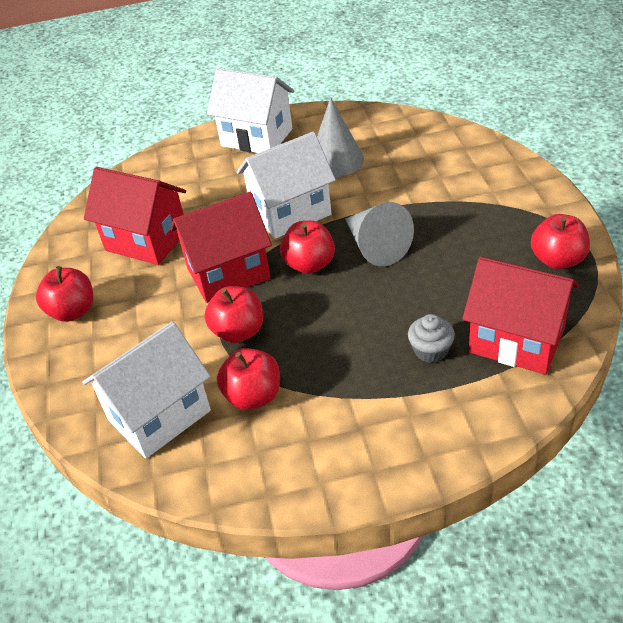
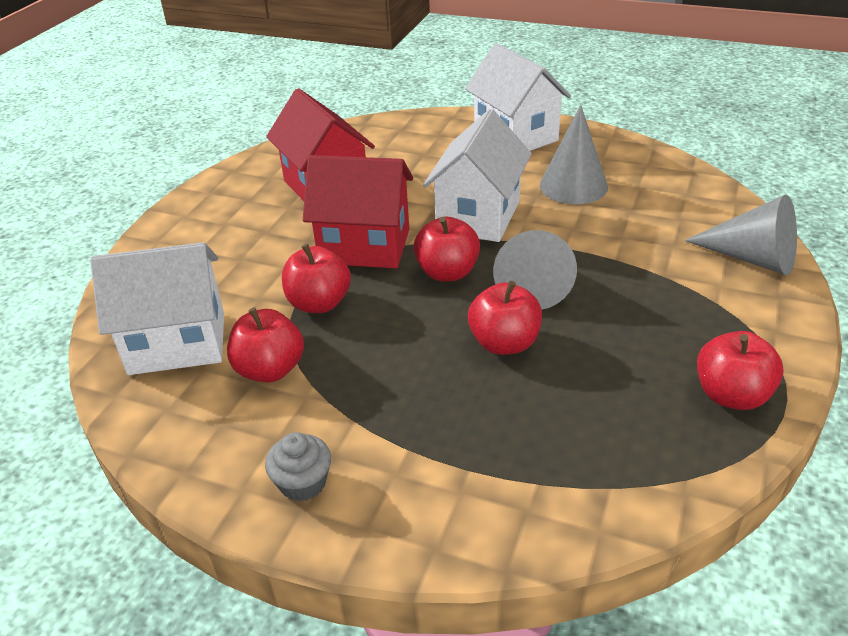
camera: 30 degrees right, 5 degrees down
(72, 311) = (207, 219): red apple -> red apple (504, 343)
(290, 212) = (478, 216): white house -> white house turned 75 degrees counterclockwise
(431, 350) = (484, 418): grey cupcake -> grey cupcake (303, 483)
(495, 164) = (752, 258): none -> grey cone
(516, 340) = (592, 459): red house -> none

